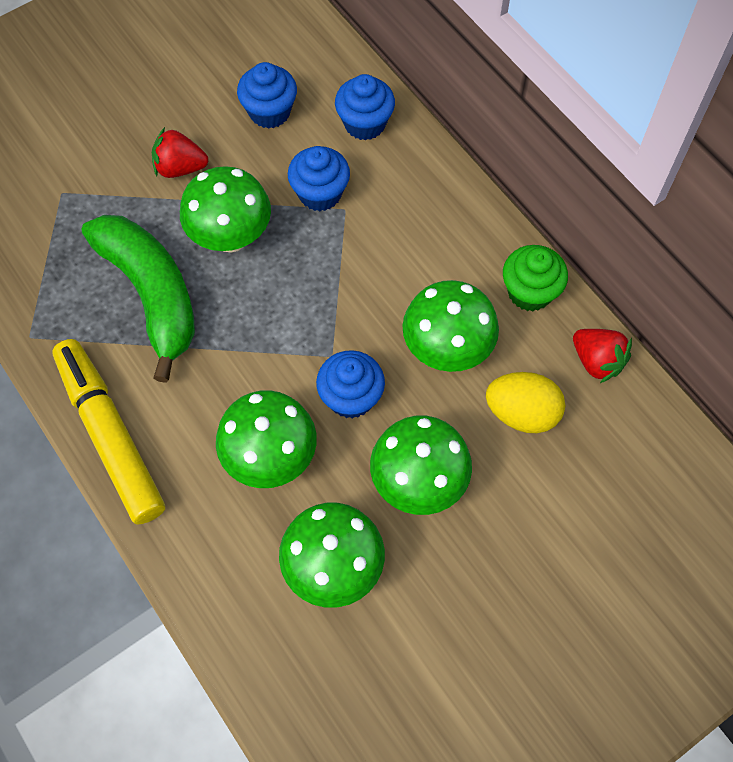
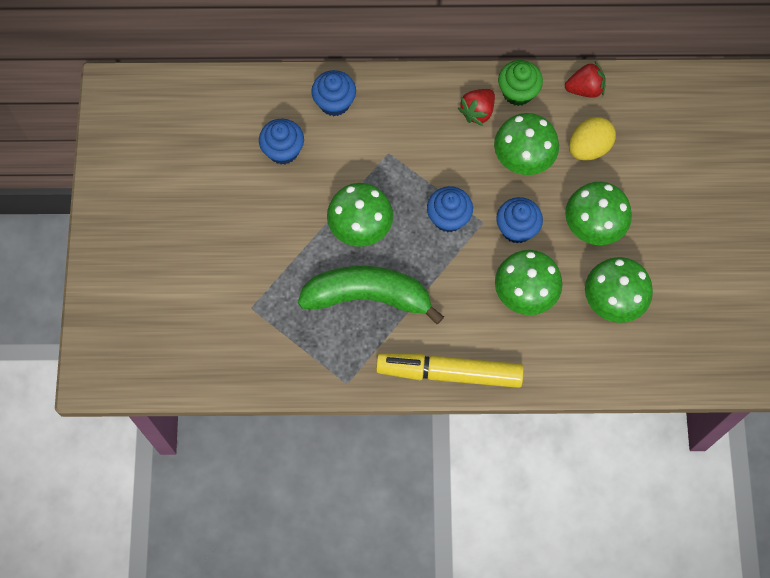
camera: 55 degrees left, 5 degrees up
(180, 168) = (286, 227): red strawberry -> red strawberry (477, 112)
(320, 193) = (367, 159): blue cupcake -> blue cupcake (448, 218)

